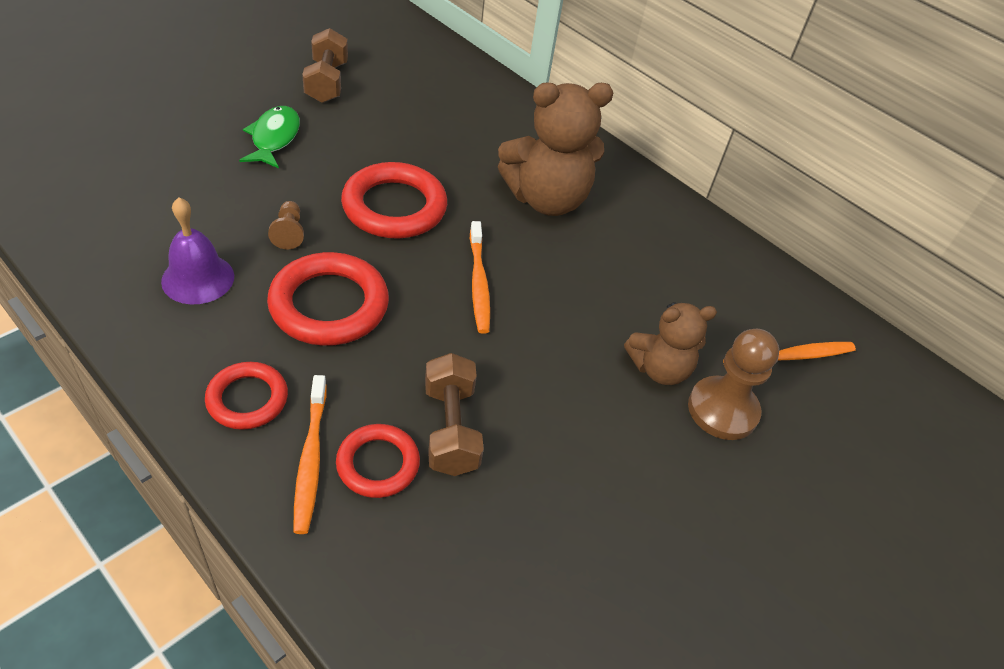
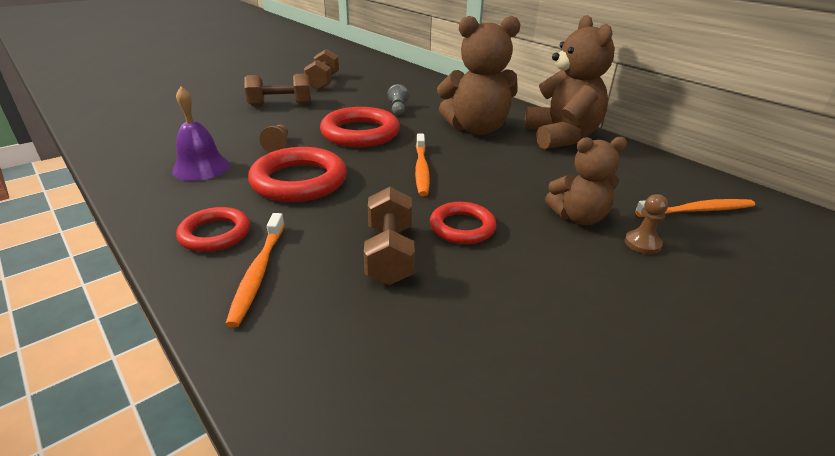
camera: 10 degrees right, 15 degrees down
(274, 138) = (280, 104): green fish -> brown dumbbell
(378, 464) = (319, 277): red ring -> red ring (462, 227)
(440, 152) = (398, 109): none -> grey pawn
(654, 218) = (561, 137): none -> brown teddy bear
(722, 410) = (642, 243): brown pawn -> brown pawn, size x0.53

